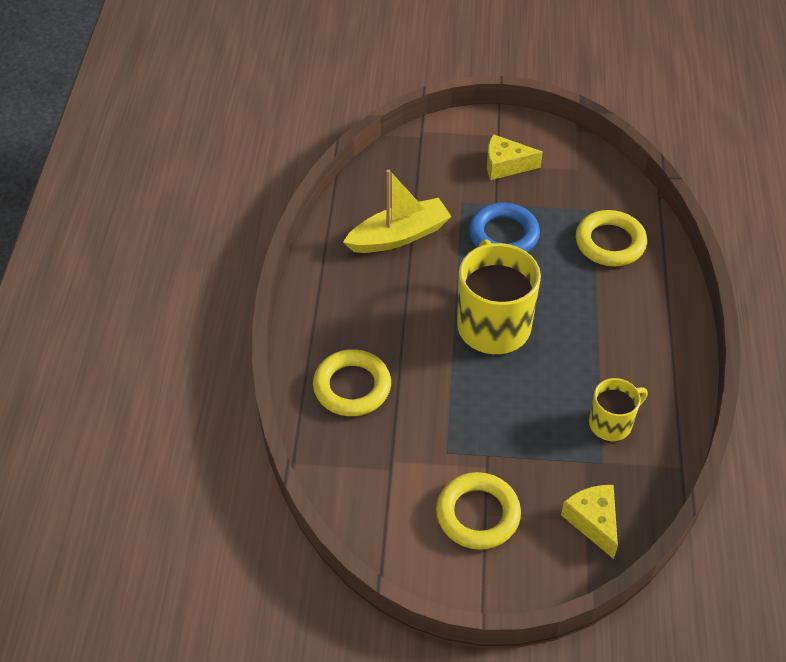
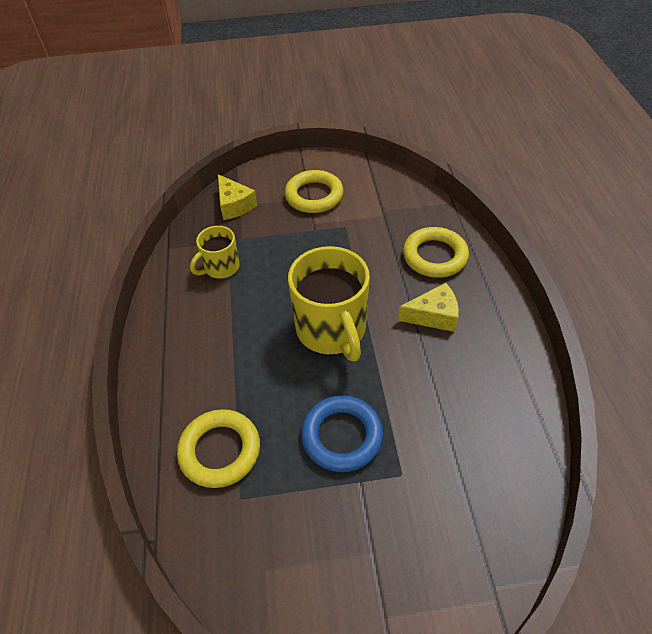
camera: 170 degrees right, 0 degrees up
(399, 236) = (456, 410): yellow boat -> none
(505, 165) = (361, 554): yellow cheese -> yellow cheese (433, 316)

